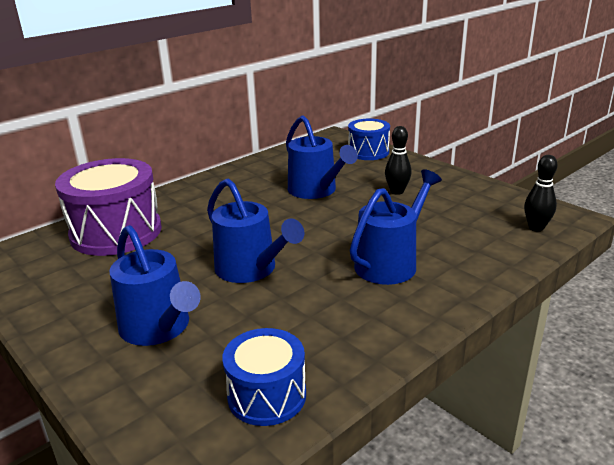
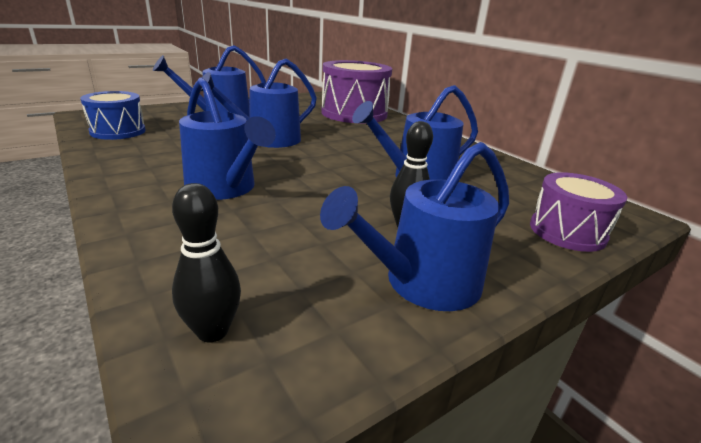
camera: 95 degrees right, 0 degrees up
(368, 152) = (567, 231): blue drum -> purple drum
(453, 185) = (424, 283): none -> blue watering can

